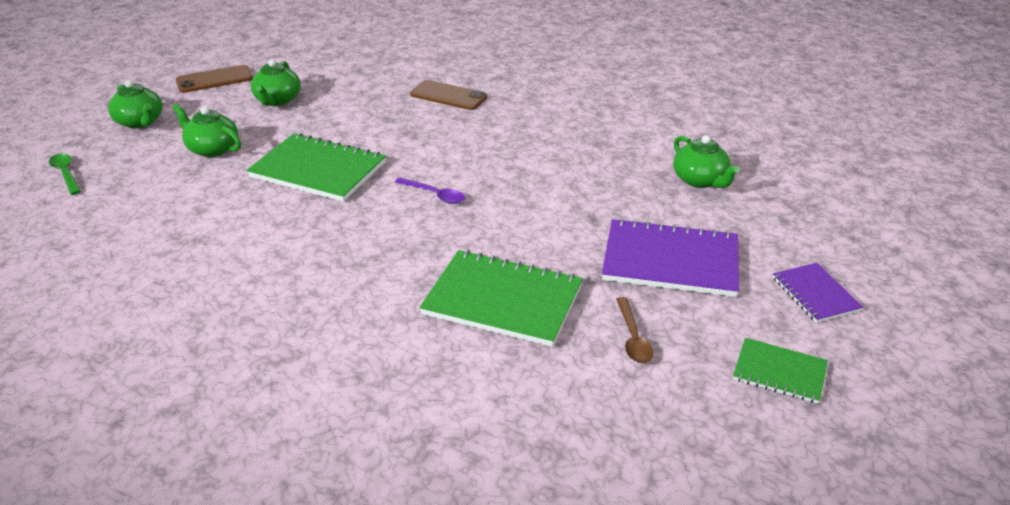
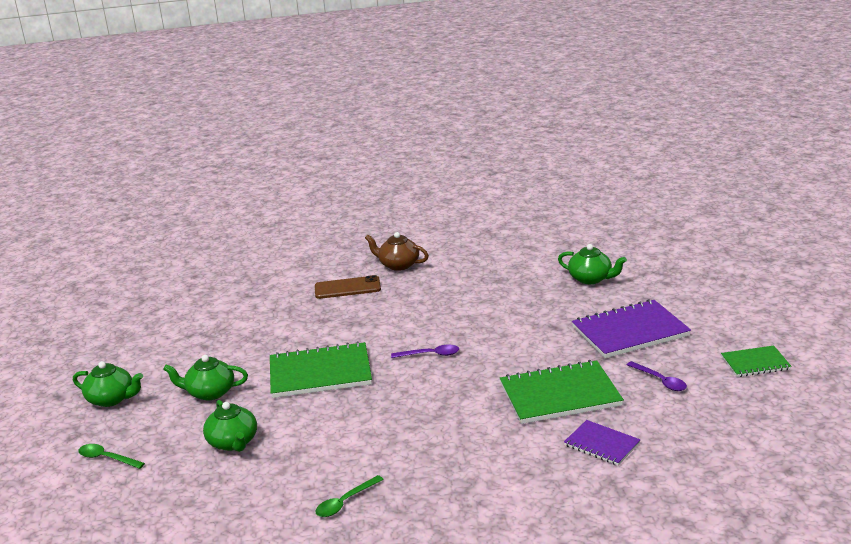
camera: 30 degrees left, 10 degrees down
(166, 314) = (345, 502): none -> green spoon
(214, 80) = (129, 345): brown phone -> none
(277, 100) = (211, 340): green teapot -> green teapot (233, 442)
(522, 90) = (398, 265): none -> brown teapot
(633, 338) = (660, 381): brown spoon -> purple spoon
(815, 294) = (728, 316): purple notebook -> purple notebook (601, 444)

